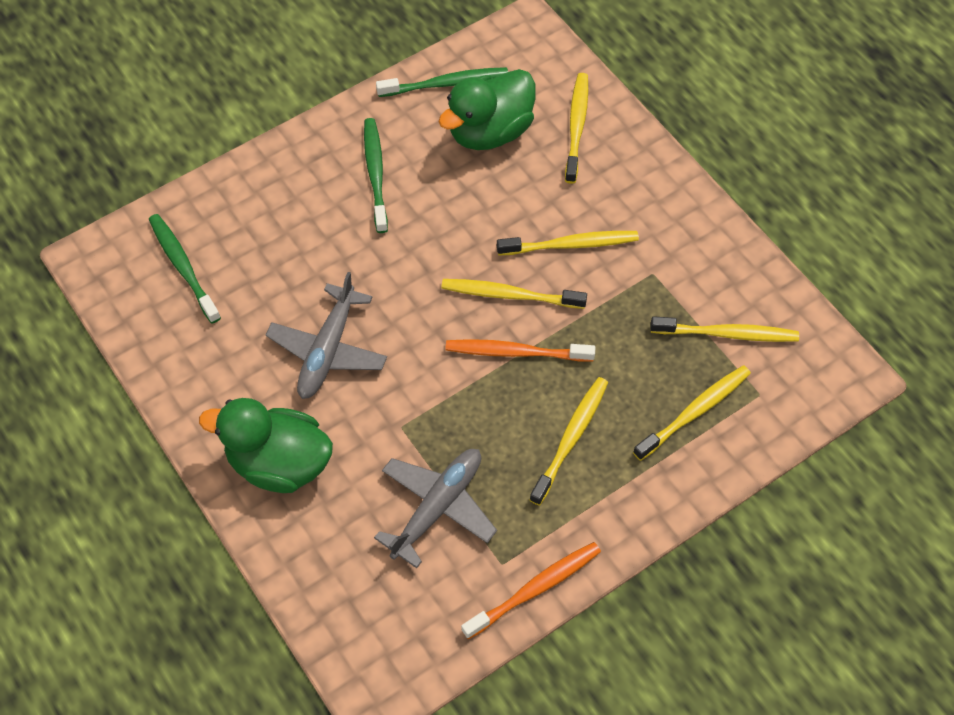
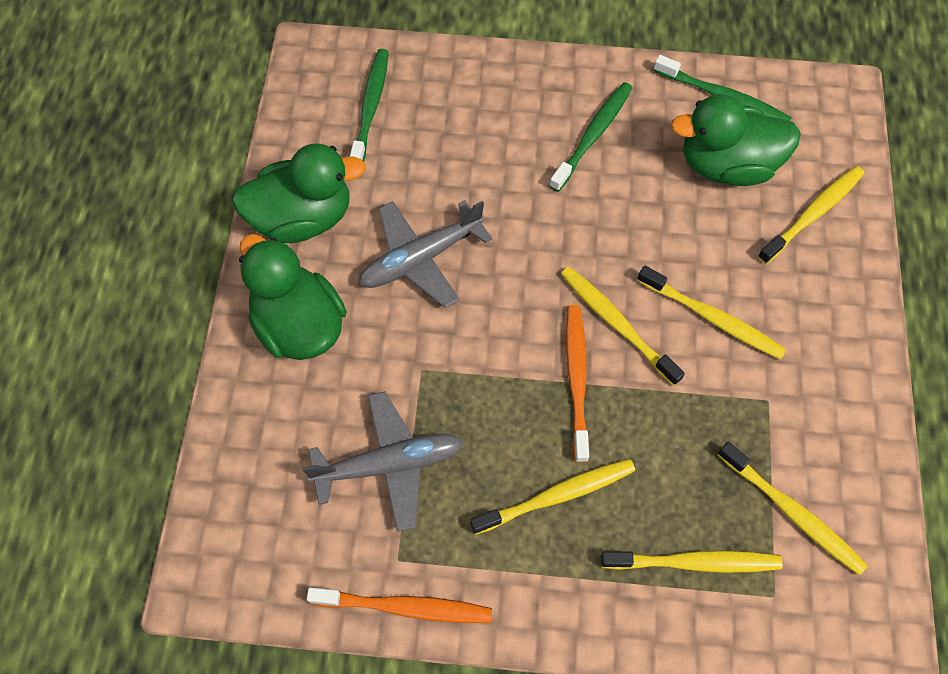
camera: 40 degrees right, 5 degrees up
(207, 385) = (303, 218): none -> green duck
(515, 352) = (576, 379): orange toothbrush -> orange toothbrush turned 45 degrees clockwise

